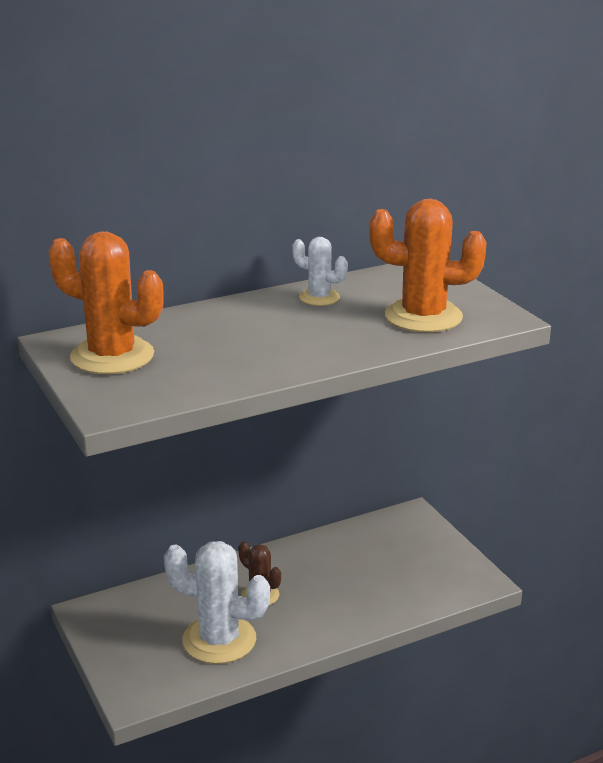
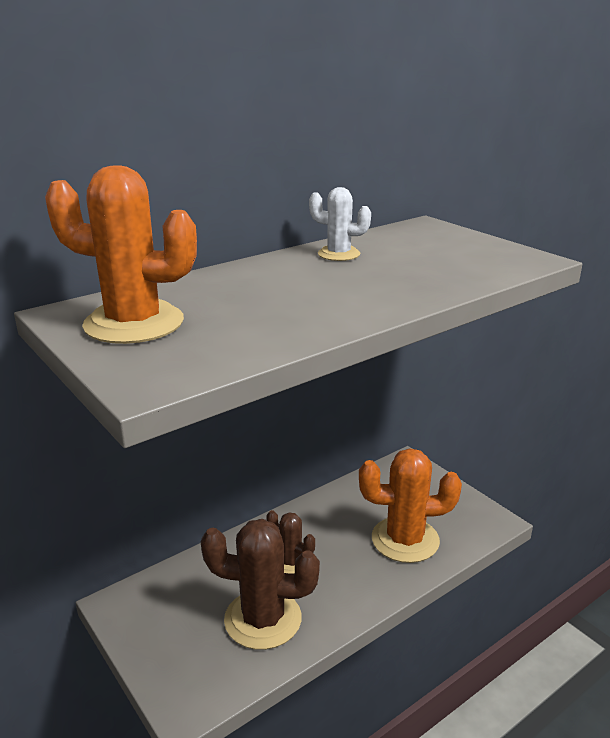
camera: 10 degrees left, 0 degrees up
(219, 640) = (263, 619): white cactus -> brown cactus
(423, 317) = (454, 263): orange cactus -> orange cactus (405, 540)

